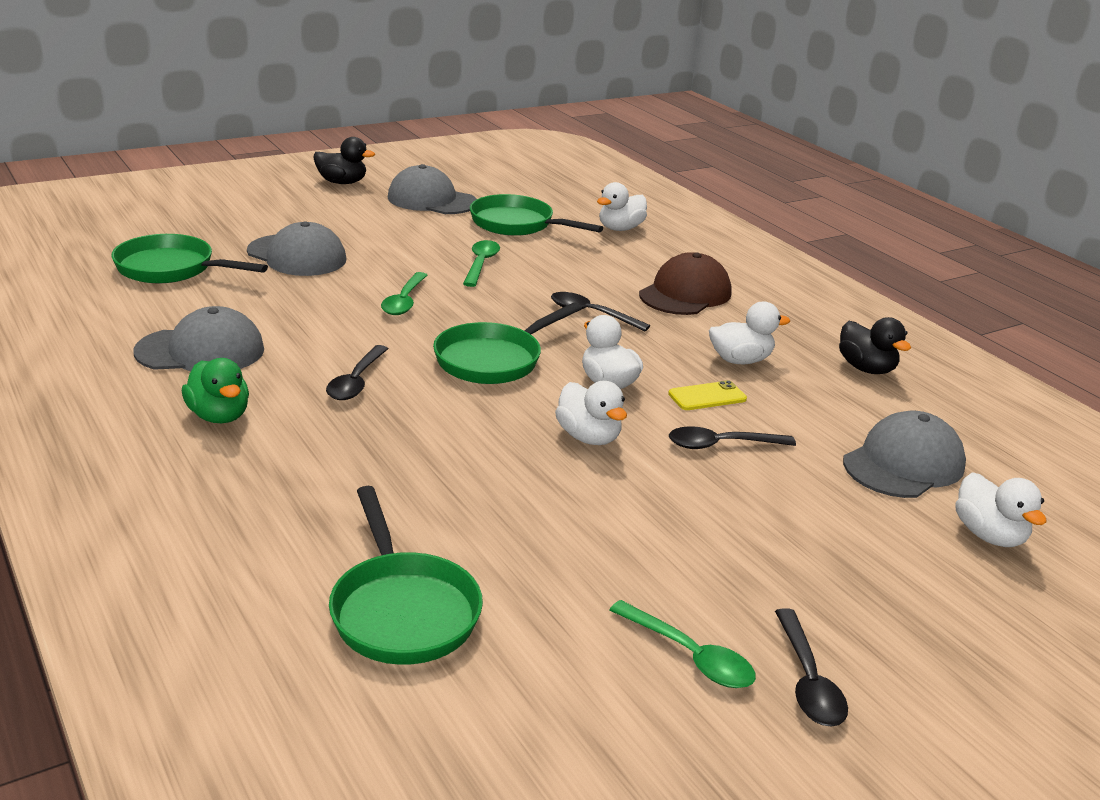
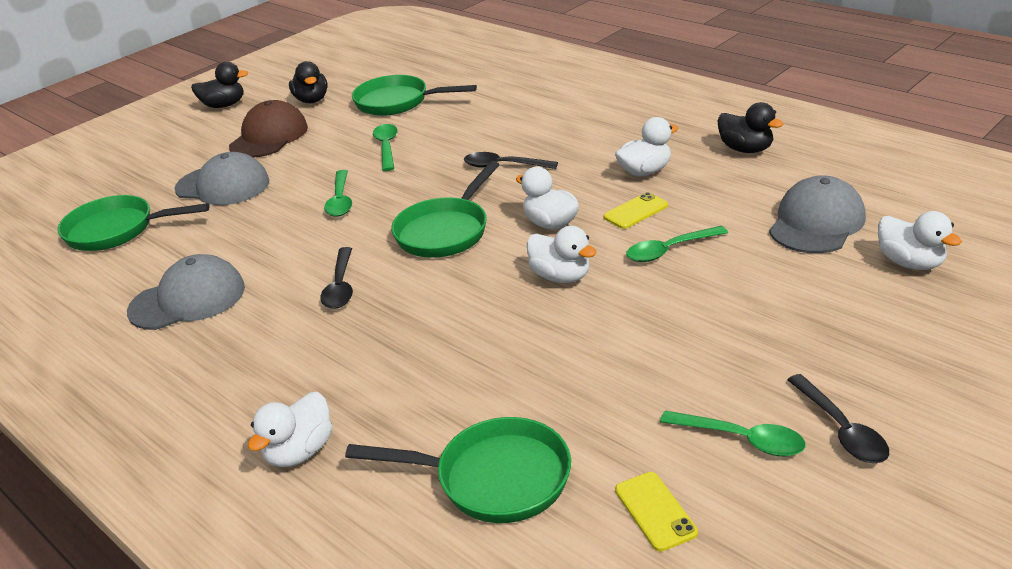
camera: 10 degrees left, 5 degrees up
(219, 416) = (239, 355): green duck -> none
(402, 610) = (493, 478): green pan -> green pan turned 45 degrees counterclockwise
(431, 200) = (312, 100): grey cap -> black duck
(553, 697) = (655, 511): none -> yellow phone
(620, 228) = (485, 82): white duck -> white duck (300, 452)
(685, 294) = (569, 125): brown cap -> brown cap (269, 136)
(722, 445) = (670, 250): black spoon -> green spoon

